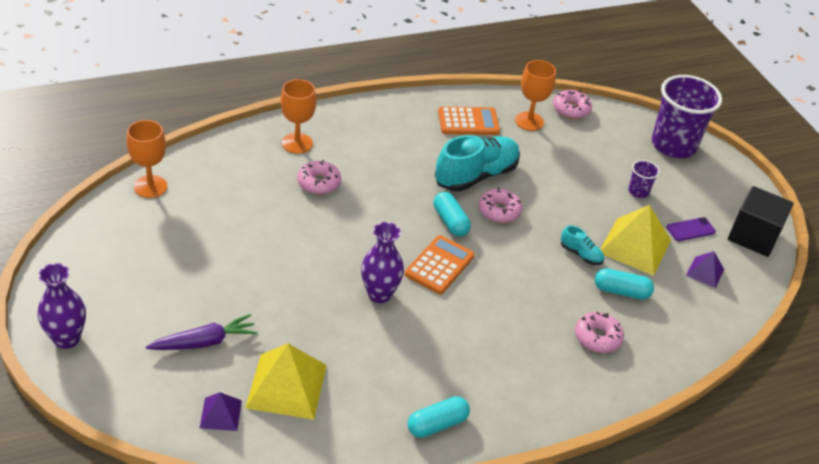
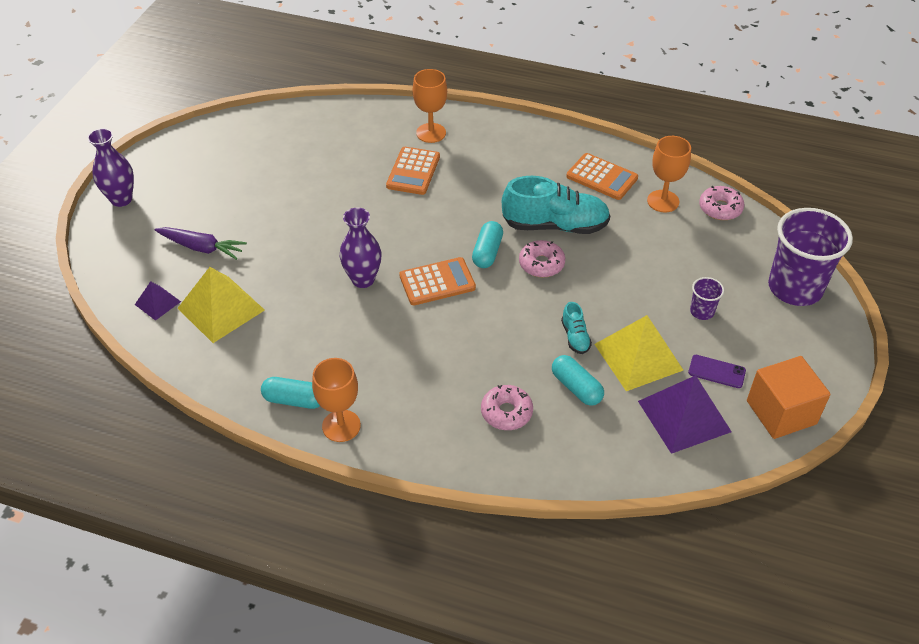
camera: 45 degrees right, 5 degrees up
(150, 186) = (286, 119): orange goblet -> orange goblet (341, 426)
(319, 183) = (413, 171): pink donut -> orange calculator
(705, 272) = (684, 416): purple pyramid -> purple pyramid, size x1.90
(753, 236) = (781, 412): black cube -> orange cube

